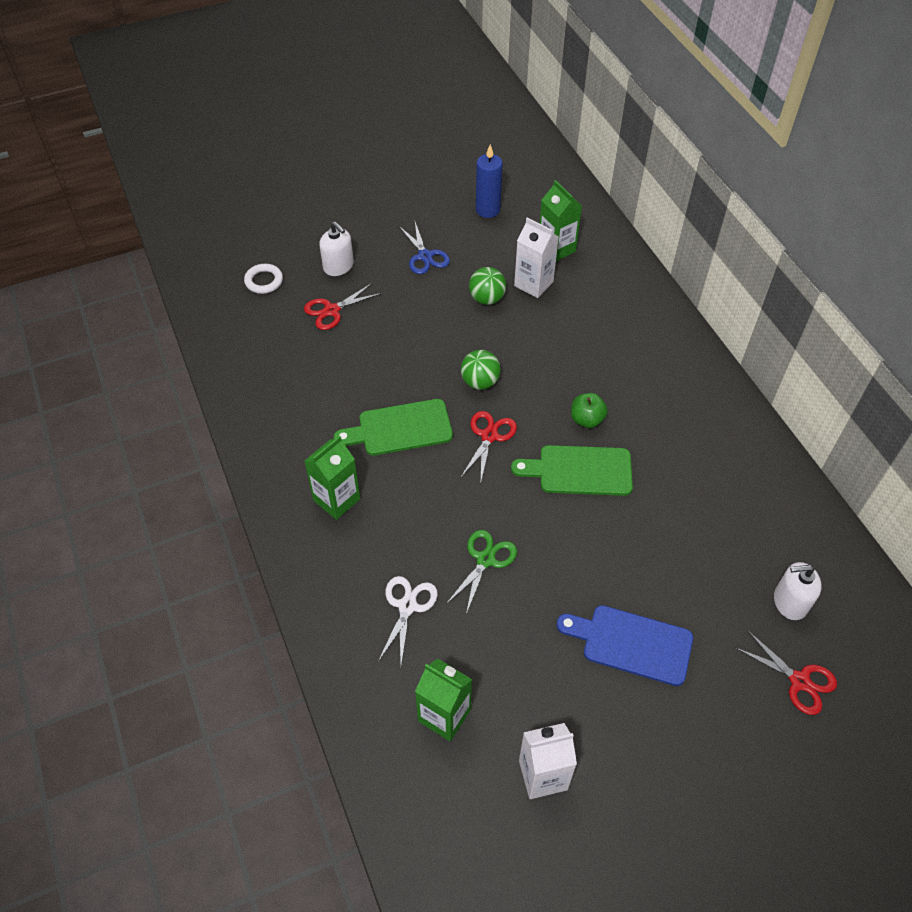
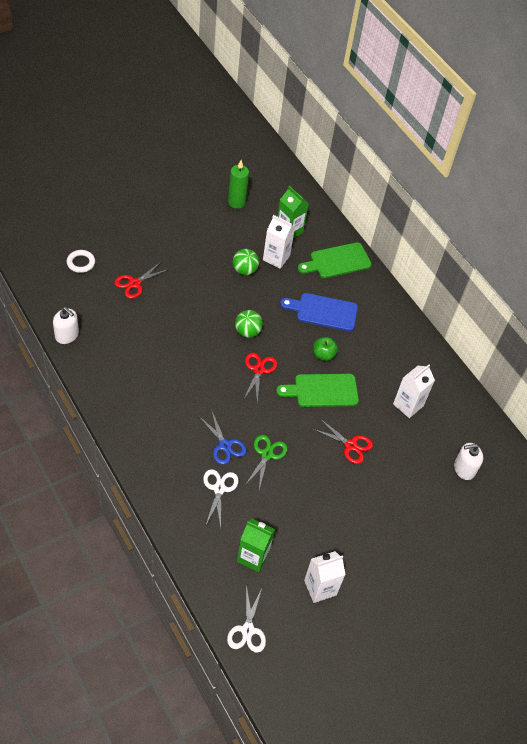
camera: 15 degrees left, 0 degrees up
(337, 500) = (160, 420): green carton -> none
(338, 266) = (134, 249): white soap dispenser -> white soap dispenser (67, 335)
(400, 428) = (196, 368): green cutting board -> green cutting board (337, 261)
(420, 835) = (247, 630): none -> white scissors
(425, 256) = (196, 239): blue scissors -> blue scissors (225, 445)
(487, 210) = (236, 202): blue candle -> green candle
(631, 643) = (367, 502): blue cutting board -> blue cutting board (323, 311)
(708, 499) = (408, 405): none -> white carton
(799, 681) = (473, 517): red scissors -> red scissors (350, 445)

